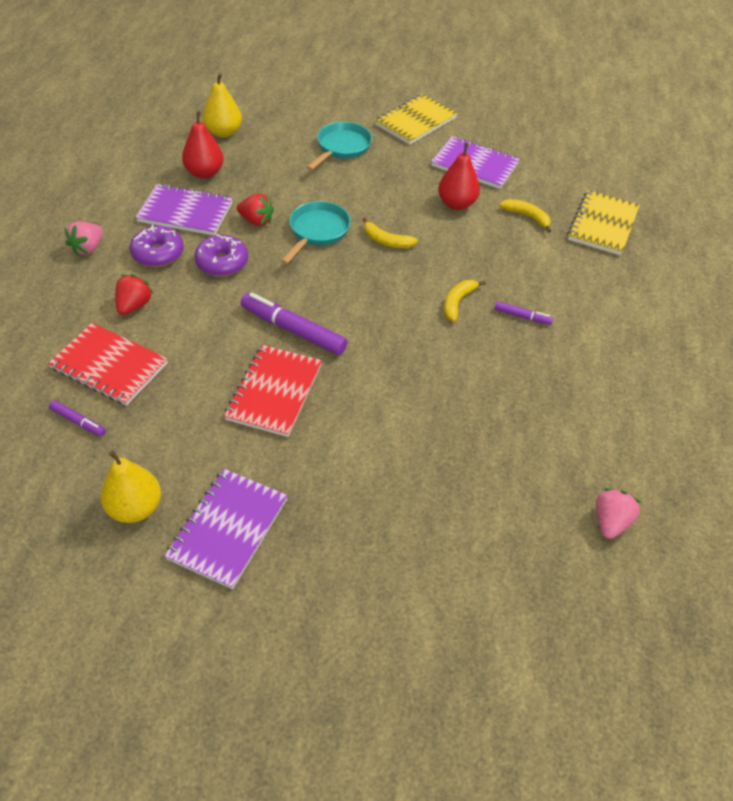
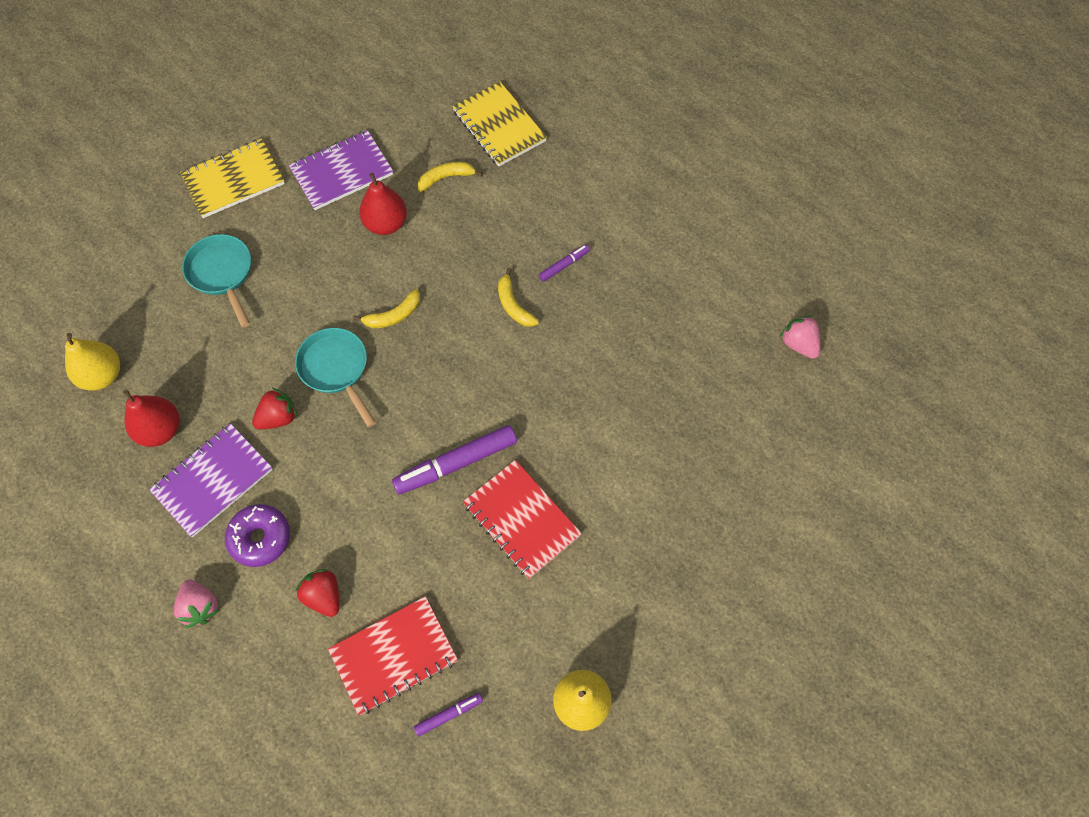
camera: 55 degrees left, 15 degrees up
(222, 262) = (318, 482): purple donut -> none
(228, 529) = (647, 633): purple notebook -> none
(416, 121) = (234, 180): yellow notebook -> yellow notebook turned 75 degrees clockwise

